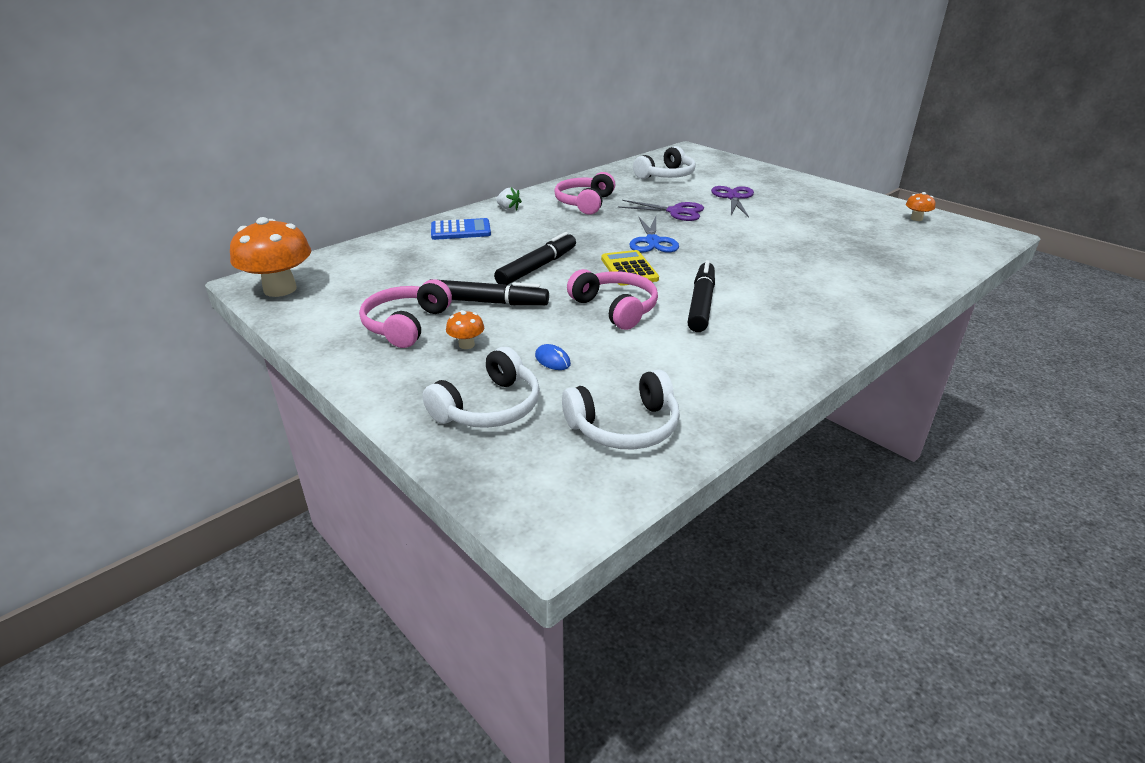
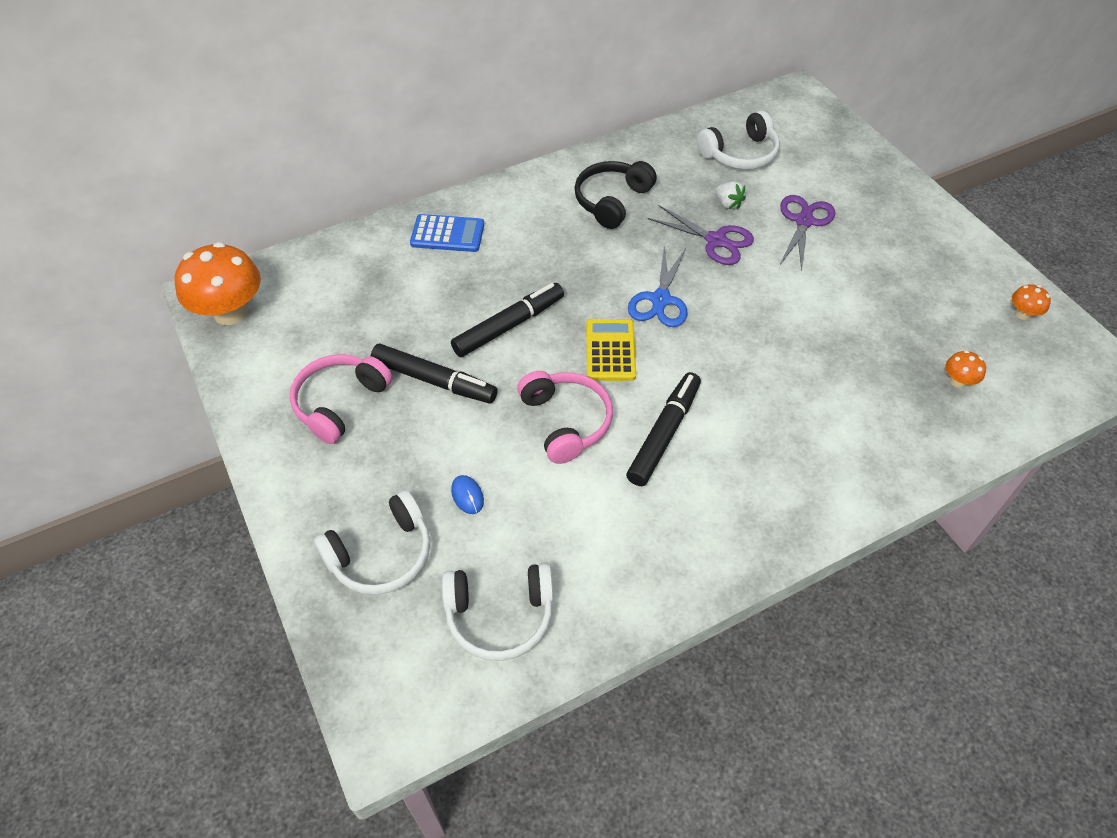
camera: 15 degrees right, 20 degrees up
(466, 345) = (390, 450): orange mushroom -> orange mushroom (958, 381)
(508, 209) = (516, 198): white strawberry -> white strawberry (728, 204)
(585, 203) = (612, 201): pink headphones -> black headphones

